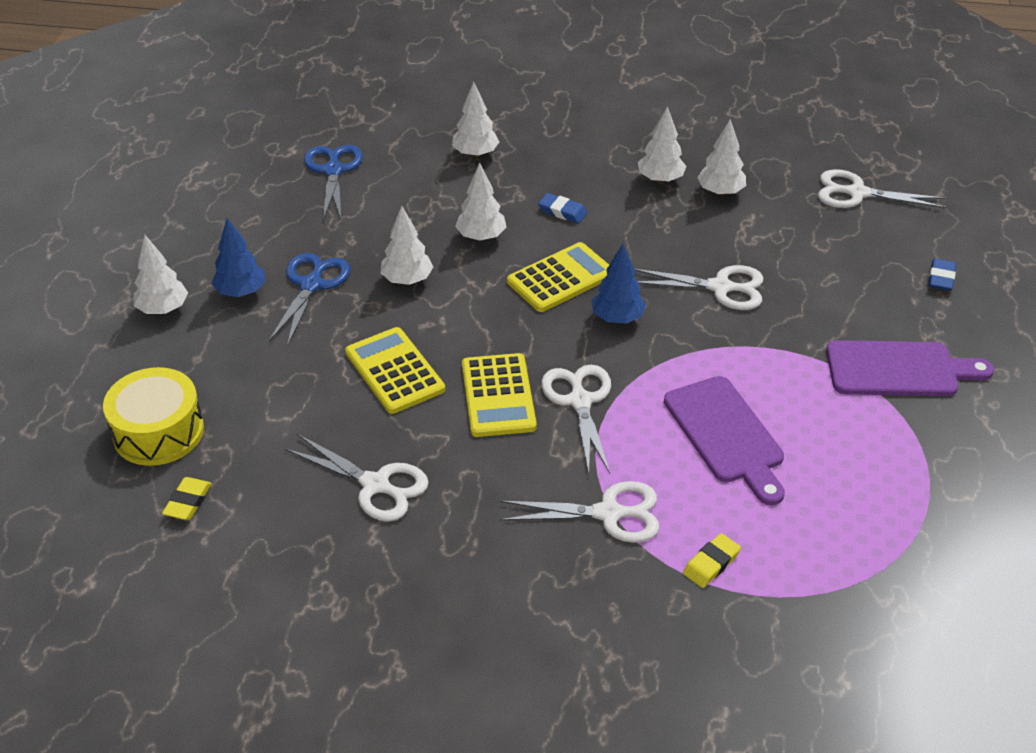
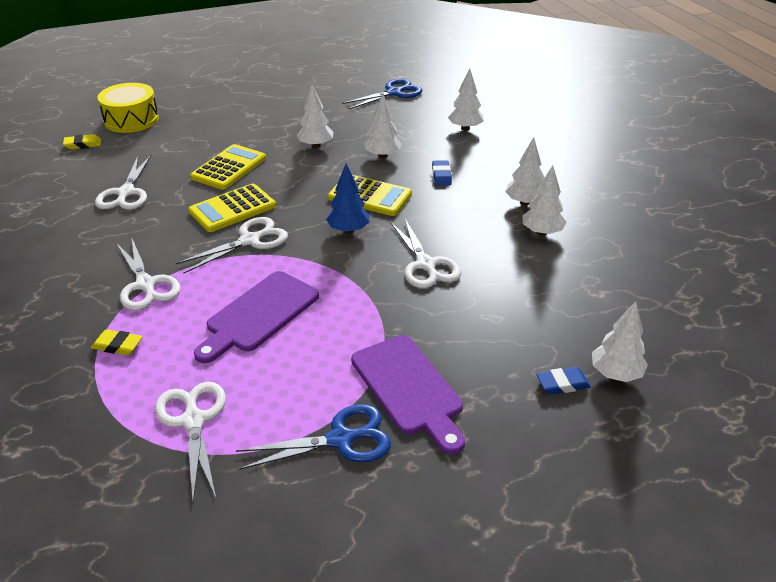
camera: 60 degrees right, 5 degrees down
(163, 309) = (227, 89): white tree -> white tree (615, 374)
(241, 292) = (259, 104): blue tree -> none
(311, 285) = (284, 120): blue scissors -> blue scissors (341, 439)
(857, 193) = (626, 301): white scissors -> white scissors (193, 421)

